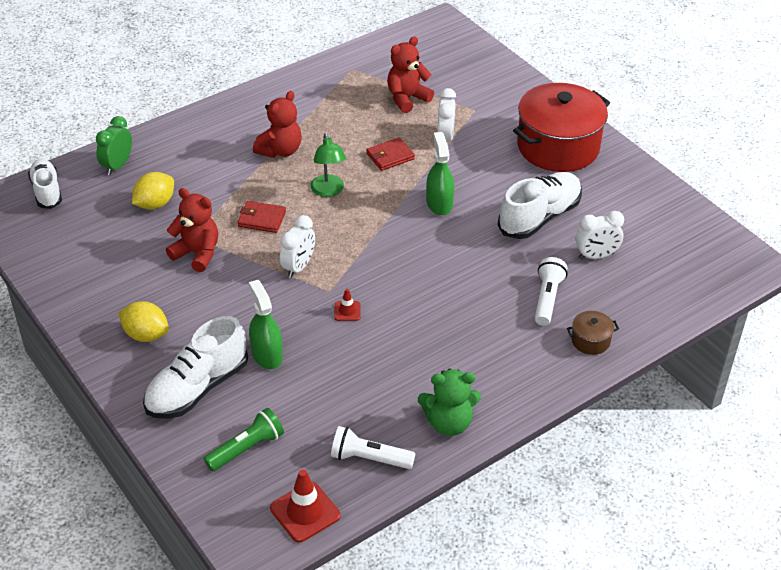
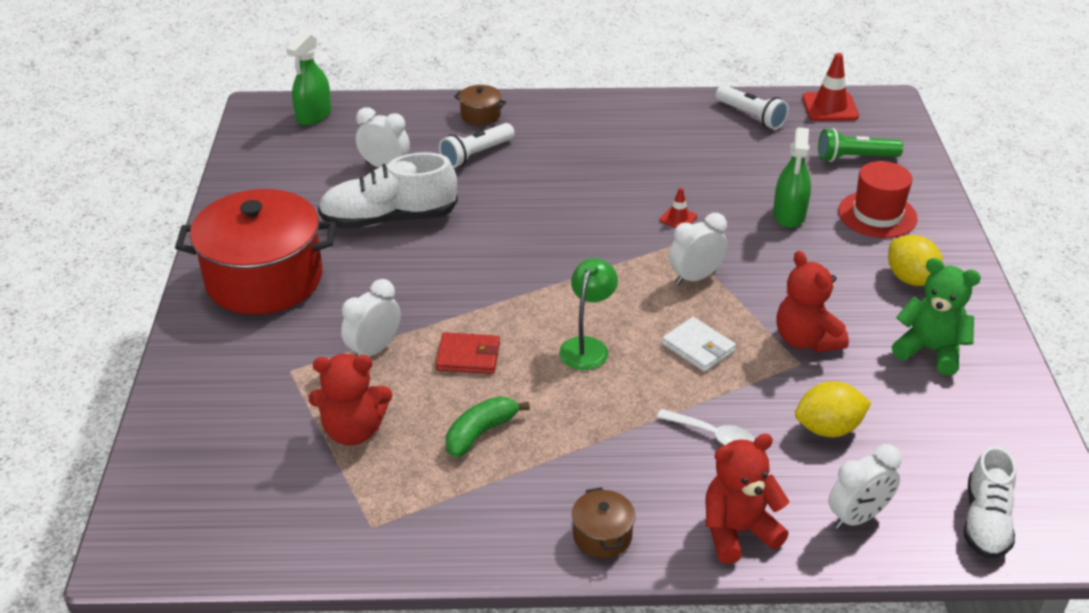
camera: 145 degrees left, 5 degrees down
(117, 166) = (857, 517): green clock -> white clock
(197, 388) = (877, 215): white shoe -> red hat
(218, 173) = (712, 435): none -> white spoon
(241, 107) = (602, 535): none -> brown pot
(262, 219) = (698, 347): red wallet -> white wallet
(280, 150) = (602, 431): red teddy bear -> red teddy bear (737, 531)
(343, 124) = (480, 433): none -> green banana
(439, 203) = (474, 277): green spray bottle -> green spray bottle (314, 115)
(448, 423) = (663, 112): green teddy bear -> green teddy bear (930, 350)

